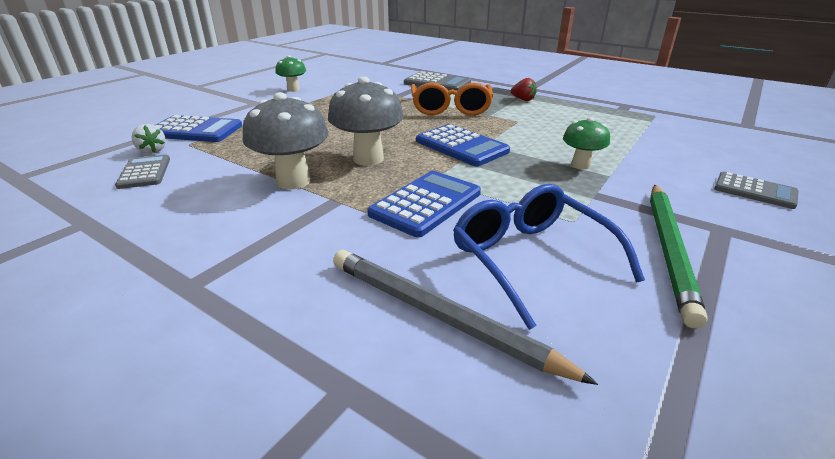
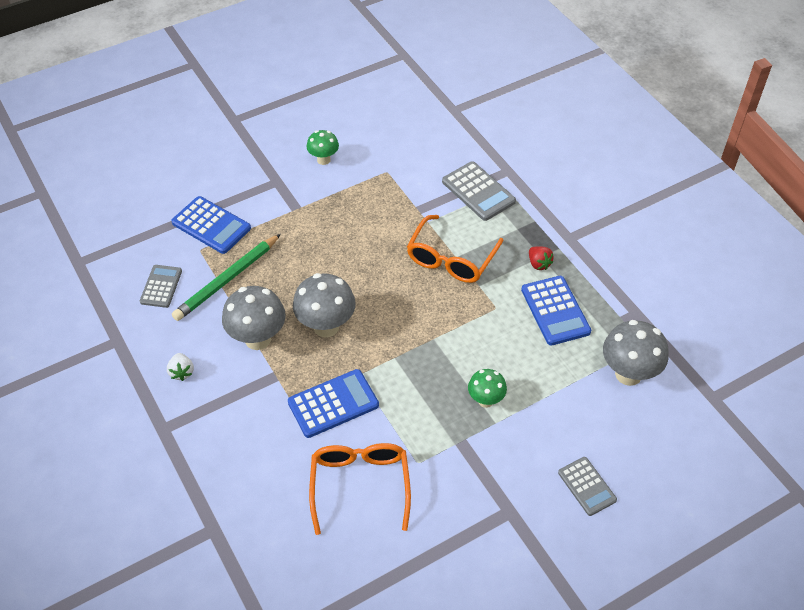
camera: 25 degrees right, 20 degrees up
(152, 151) = (171, 252): white strawberry -> white strawberry (182, 372)
(439, 316) = (279, 505): grey pencil -> none
(461, 146) = (412, 334): blue calculator -> blue calculator (555, 311)
(530, 258) = (360, 485): blue glasses -> orange glasses
(669, 128) = (628, 374): none -> grey mushroom
(669, 250) = (452, 514): green pencil -> green pencil (227, 280)

